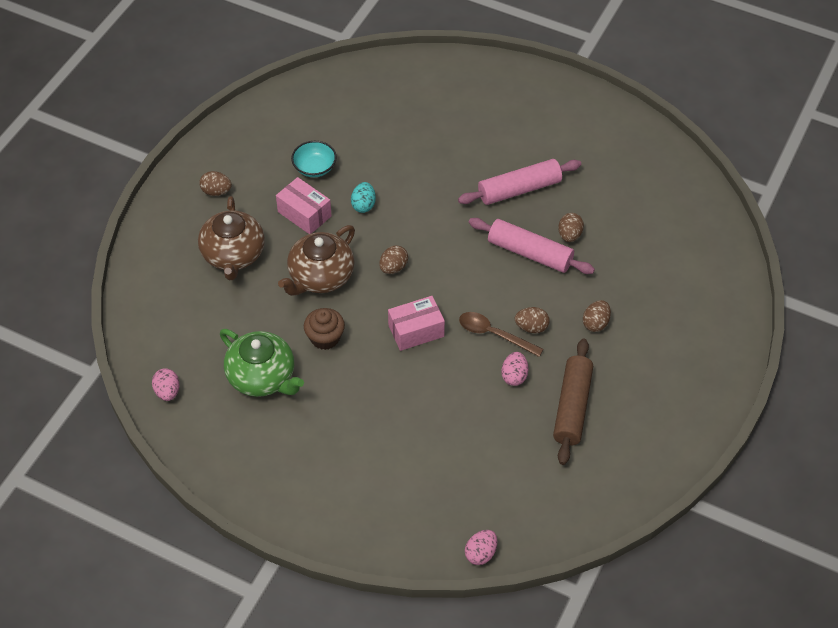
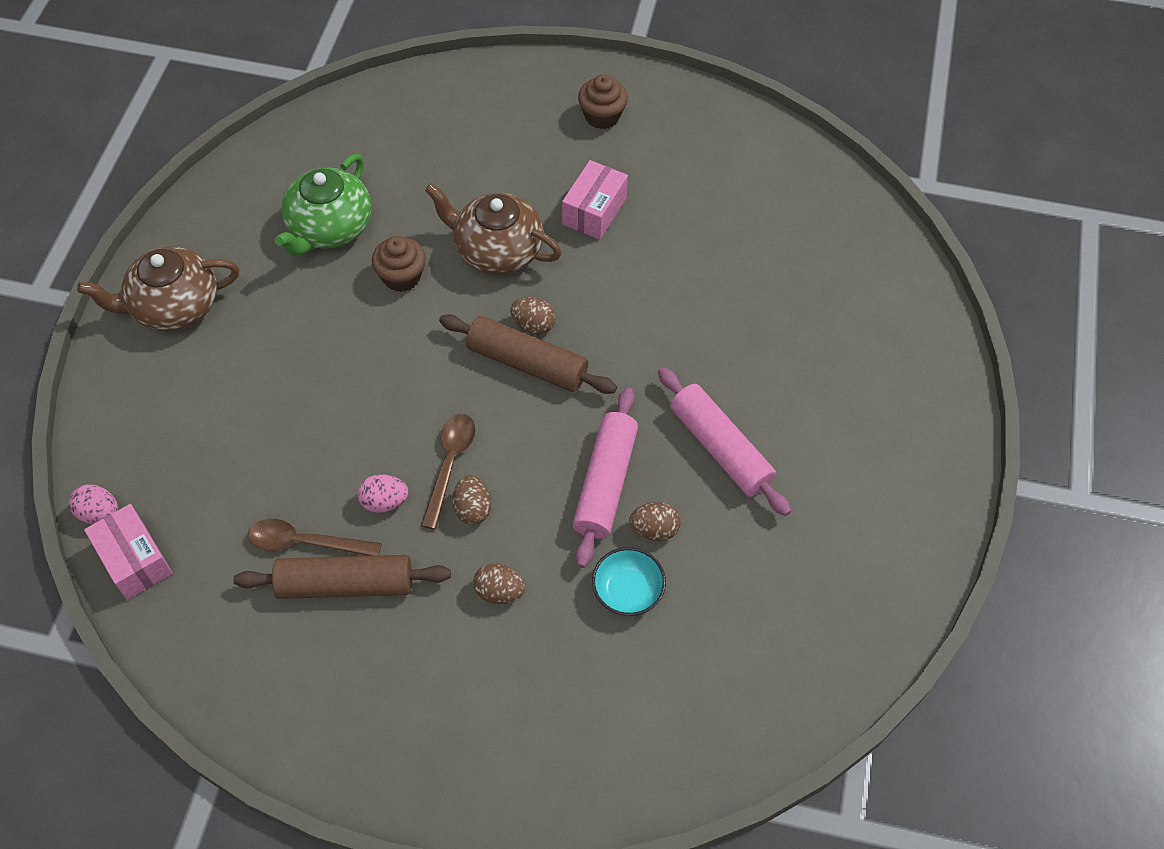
camera: 75 degrees right, 5 degrees up
(167, 392) = (292, 146): pink egg -> none
(216, 191) = (602, 116): brown egg -> brown cupcake
(233, 255) = (507, 156): brown teapot -> brown teapot (174, 306)
(314, 168) = (675, 204): turquoise bowl -> turquoise bowl (627, 591)
(363, 205) = (629, 270): turquoise egg -> none
(416, 331) = (435, 372): pink box -> pink box (134, 560)
(424, 277) = (527, 363): none -> brown rolling pin
(535, 426) = (305, 542): none -> brown spoon

